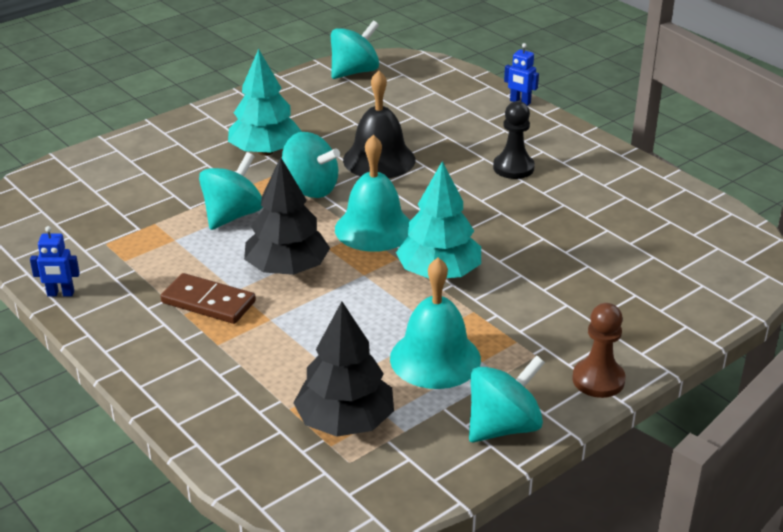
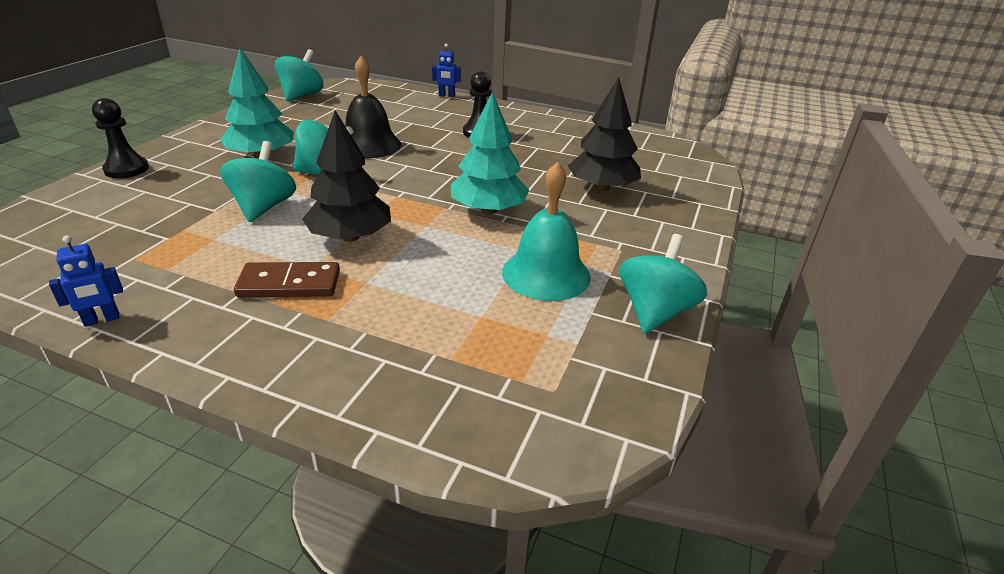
camera: 30 degrees left, 0 degrees up
(141, 142) = (126, 169): none -> black pawn
(345, 421) = (516, 353): black tree -> black tree (602, 188)
(374, 228) = (405, 191): turquoise bell -> none
(598, 380) = (685, 254): brown pawn -> none

